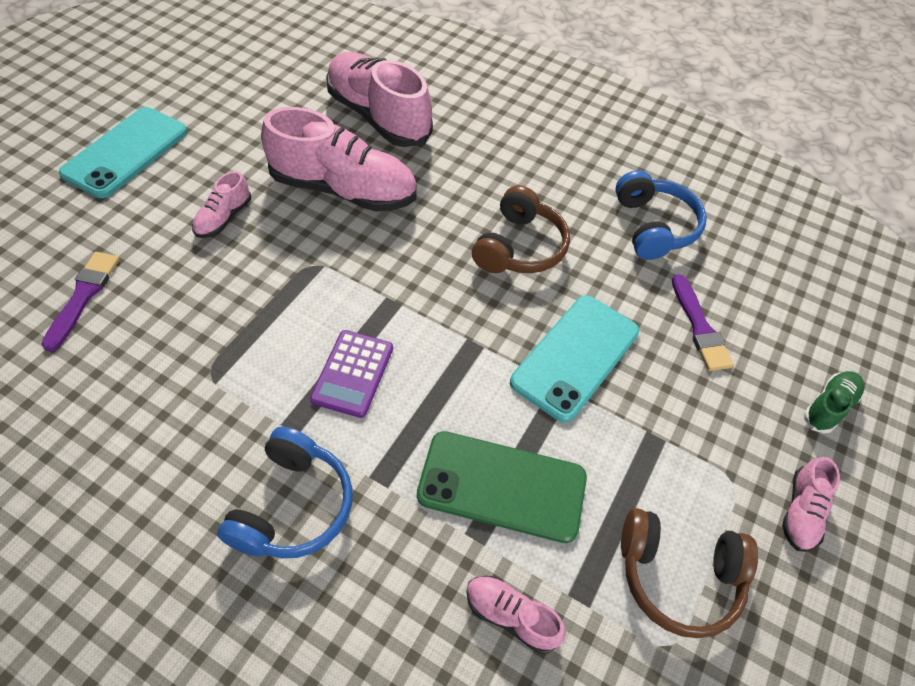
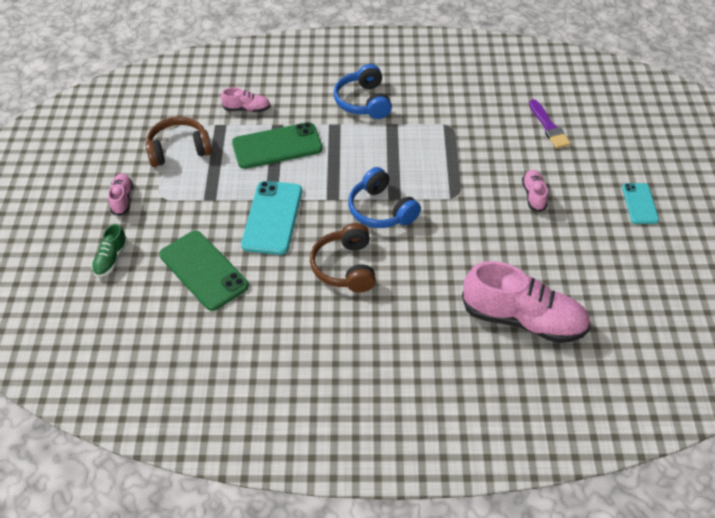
camera: 155 degrees right, 5 degrees down
(126, 152) = (639, 204): turquoise phone -> turquoise phone, size x0.58
(344, 190) = (487, 249): pink shoe -> none
(353, 373) = (384, 156): purple calculator -> none
(654, 226) = (261, 331): blue headphones -> blue headphones (381, 210)
(699, 327) = (203, 270): purple brush -> green phone

